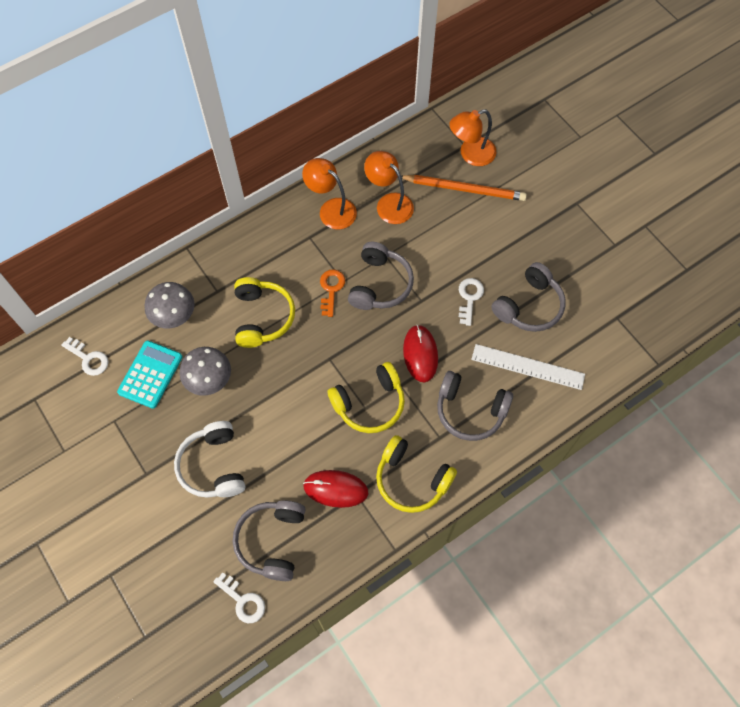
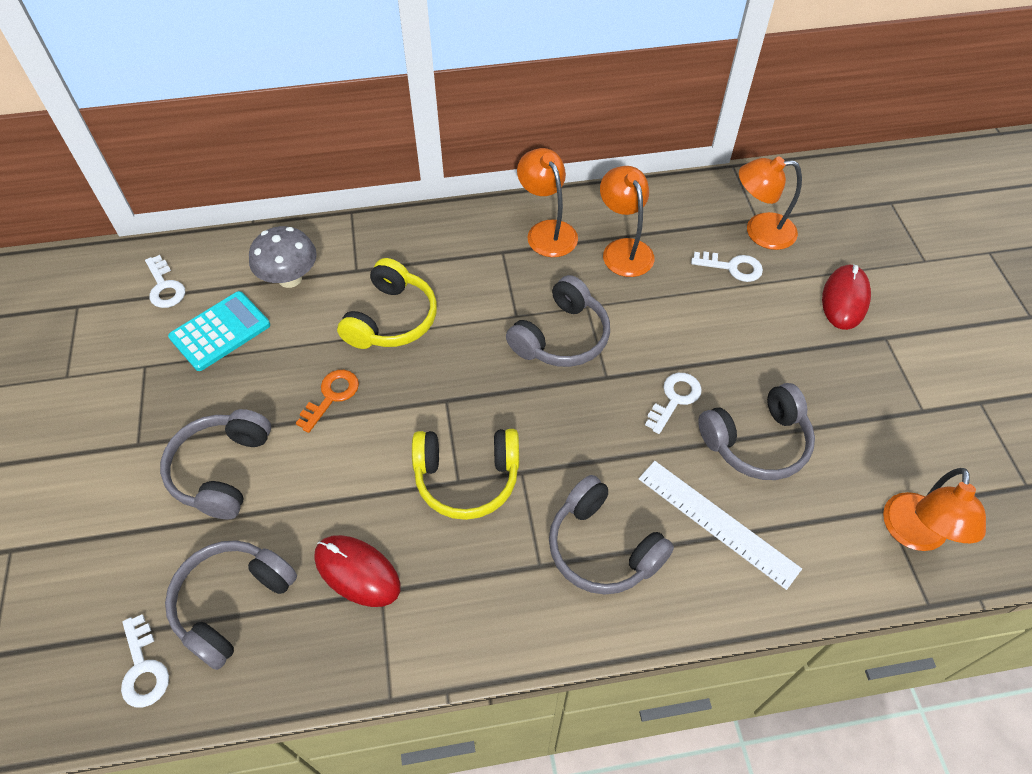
camera: 25 degrees right, 10 degrees down
(209, 380) = (283, 366): grey mushroom -> none
(213, 466) = (221, 470): white headphones -> grey headphones
(331, 289) = (495, 319): orange key -> orange key (331, 396)
(411, 480) = (468, 607): yellow headphones -> none
(420, 354) = (570, 443): red mouse -> red mouse (845, 299)
(464, 189) = (732, 267): orange pencil -> white key
(637, 326) = (914, 535): none -> orange lamp

